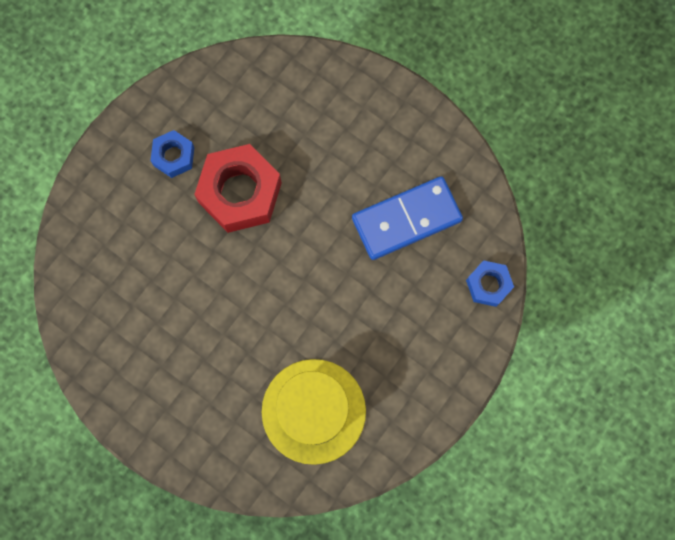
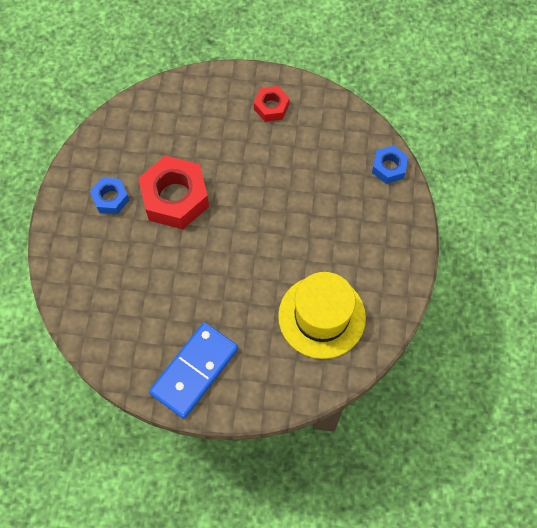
camera: 30 degrees left, 10 degrees down
(403, 143) = (271, 107): none -> red nut
(406, 219) = (305, 155): blue domino -> blue domino (194, 371)

